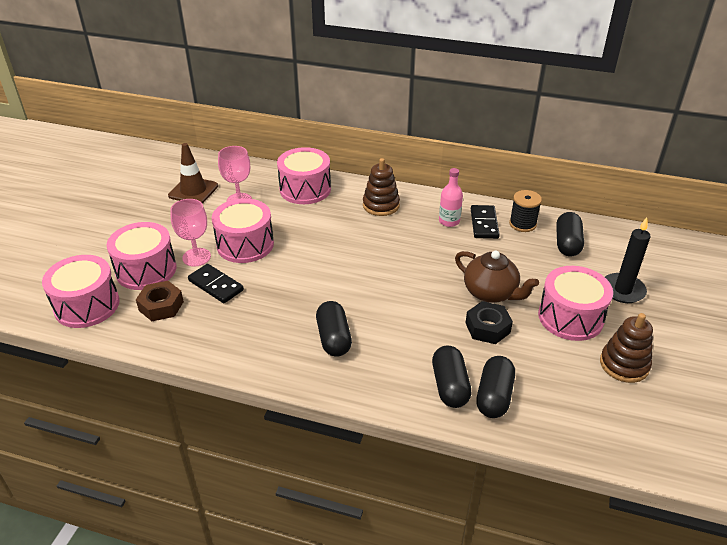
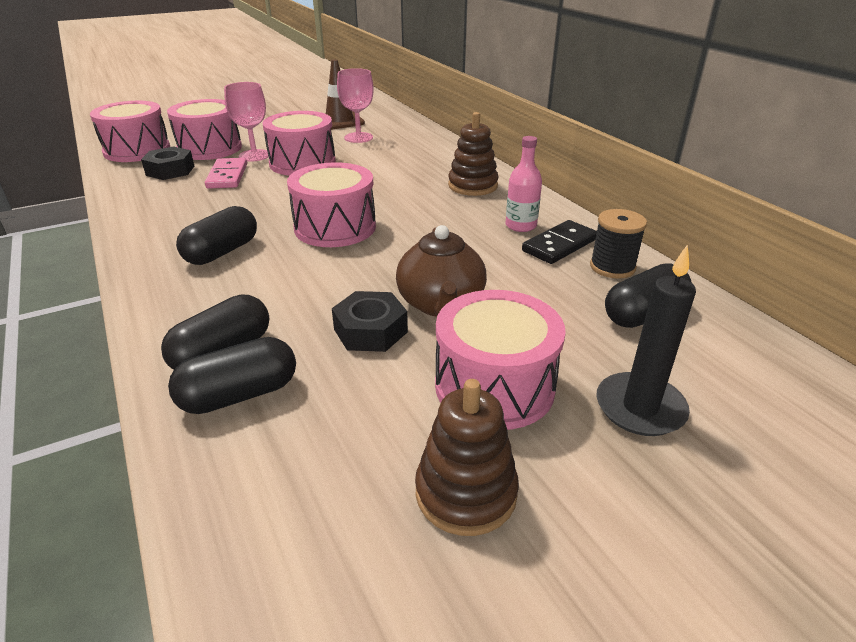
camera: 45 degrees right, 5 degrees down
(161, 306) = (170, 170): brown nut -> black nut
(215, 285) = (227, 176): black domino -> pink domino
(305, 189) = (426, 150): pink drum -> pink drum (335, 227)

